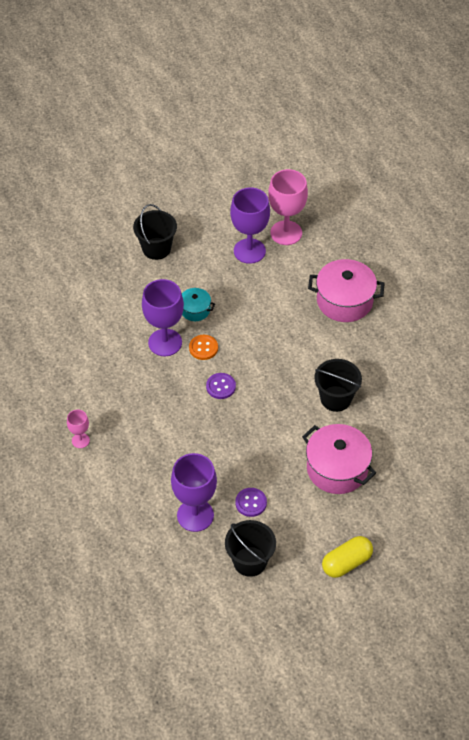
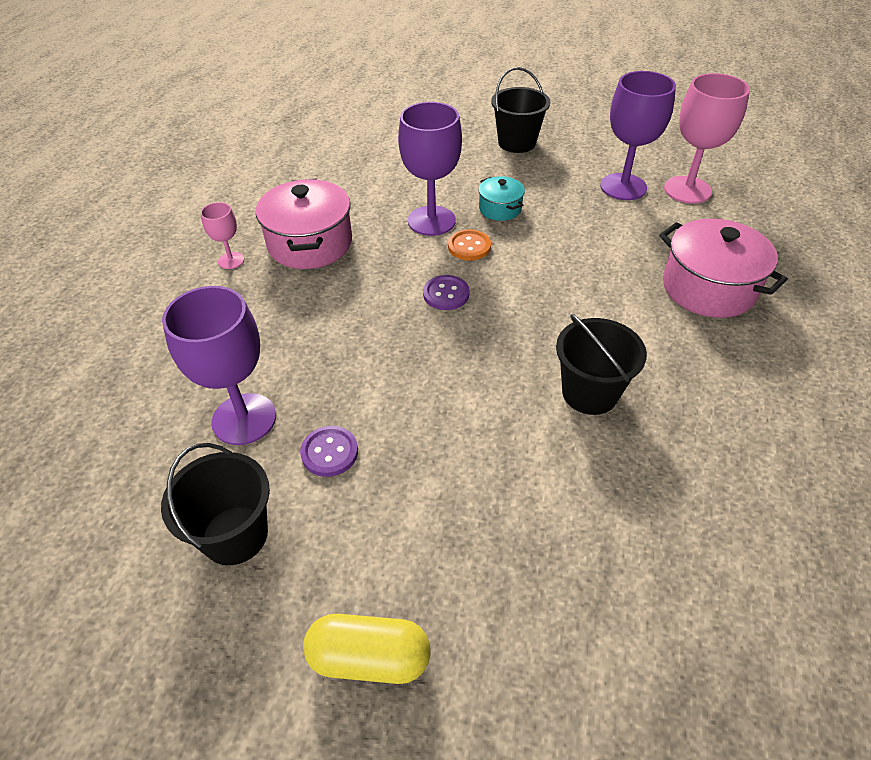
camera: 40 degrees right, 5 degrees down
(337, 469) = (501, 489): pink pot -> pink pot (310, 243)

